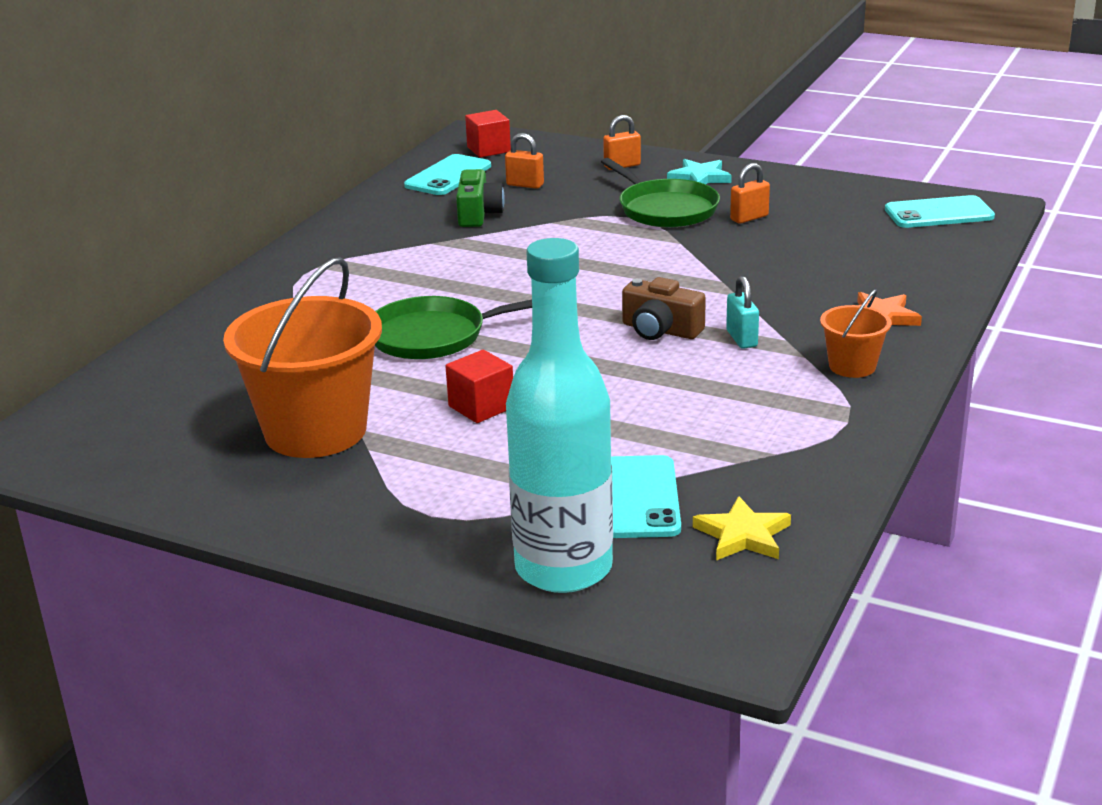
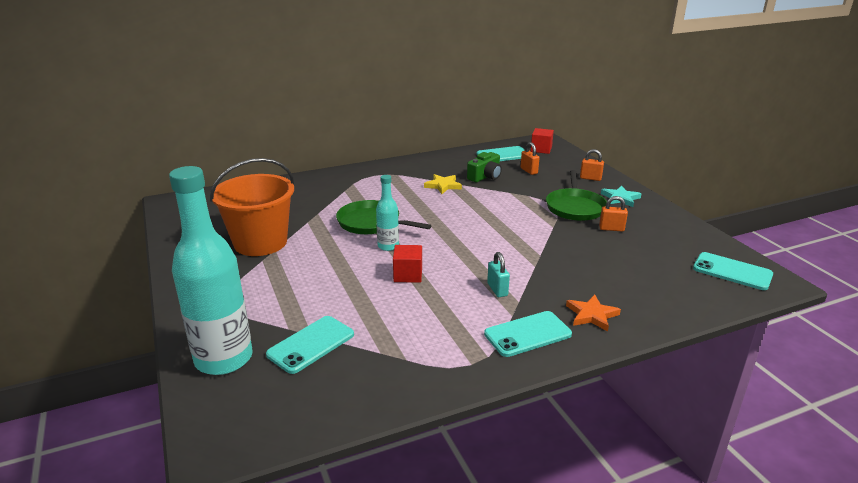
camera: 40 degrees right, 0 degrees up
(481, 407) = (332, 264): red cube -> red cube (408, 275)
(515, 353) = (388, 246): none -> turquoise bottle
(660, 330) = (467, 266): brown camera -> none
(741, 339) = (497, 289): turquoise padlock -> turquoise padlock turned 45 degrees counterclockwise
(743, 535) = (316, 393): yellow star -> yellow star (443, 185)
(852, 366) = (527, 334): orange bucket -> turquoise phone

